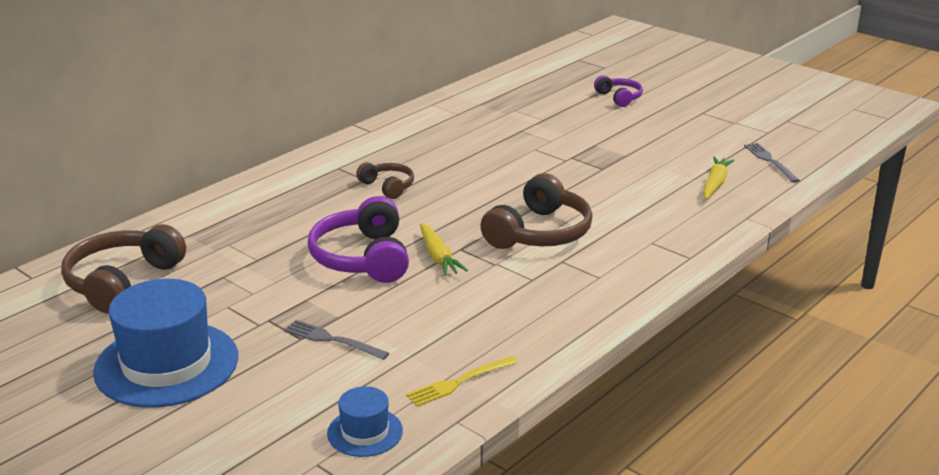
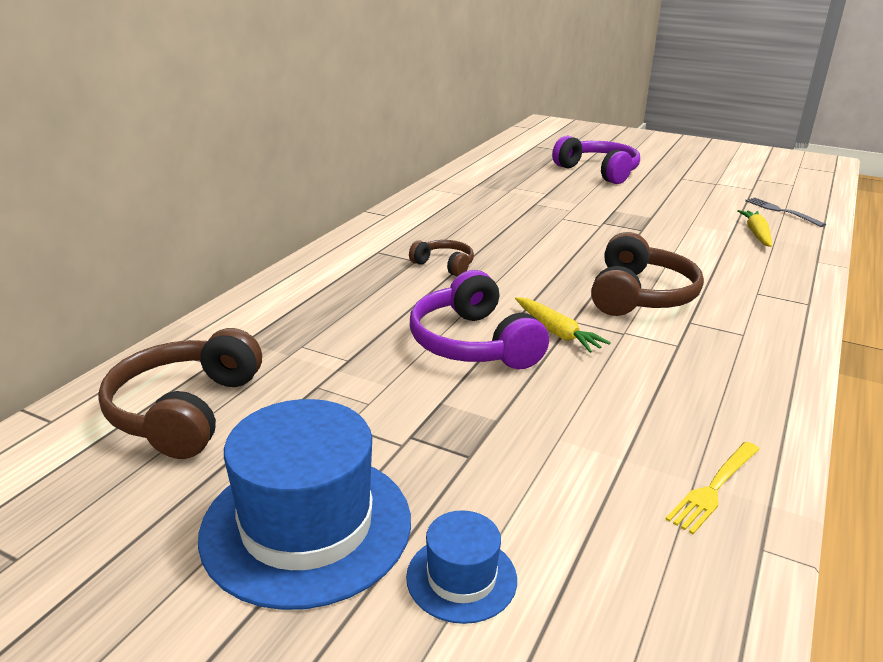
camera: 15 degrees left, 0 degrees up
(331, 340) = (510, 452): grey fork -> none
(365, 432) = (658, 590): blue hat -> blue hat (461, 578)
(619, 98) = (598, 171): purple headphones -> purple headphones, size x1.81

